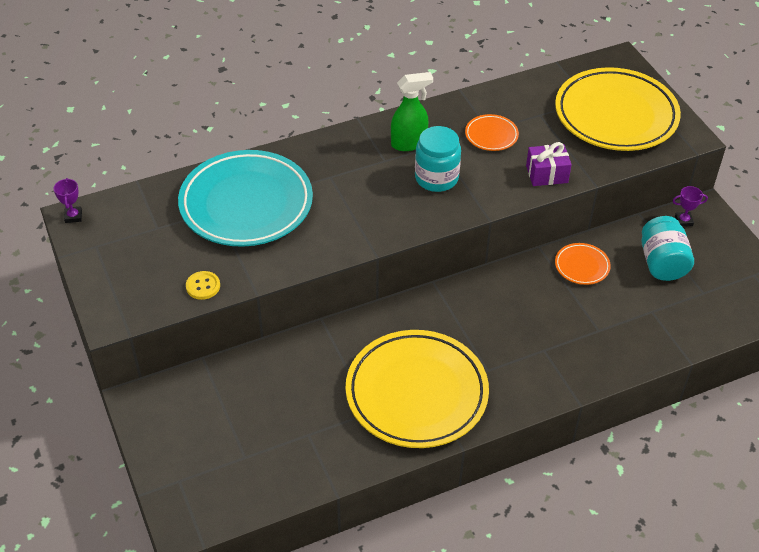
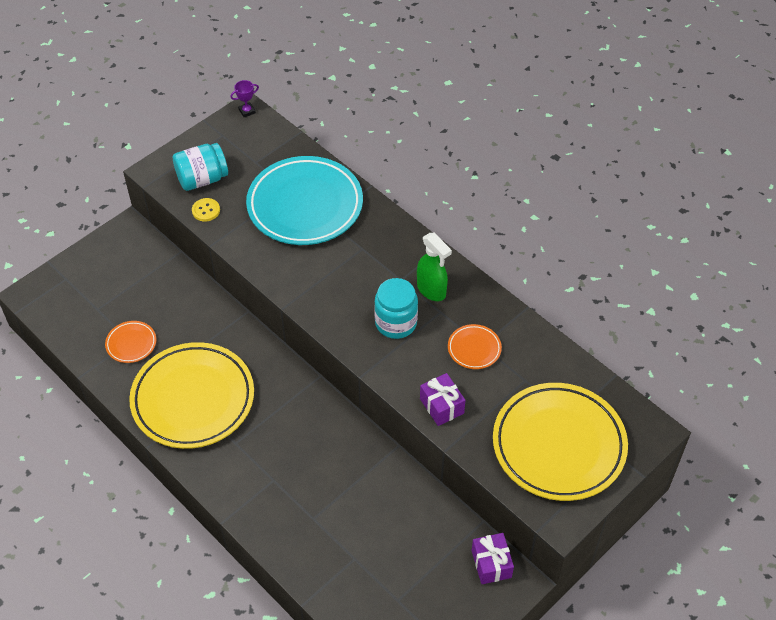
camera: 70 degrees right, 5 degrees up
(582, 266) = (388, 486): orange plate -> orange plate (131, 344)
(662, 263) = (422, 555): turquoise jar -> turquoise jar (202, 179)
(683, 221) = (491, 564): purple trophy -> purple gift

